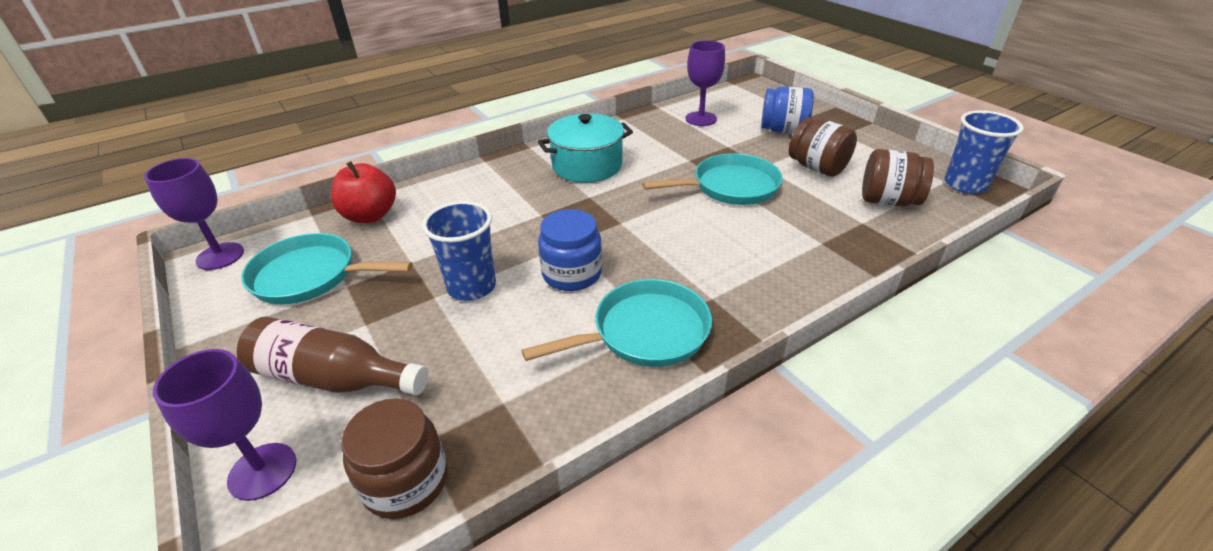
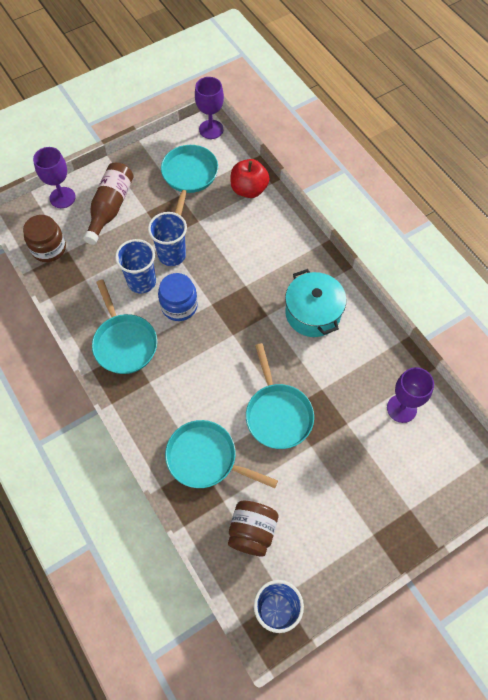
camera: 90 degrees right, 25 degrees up
(520, 319) = (141, 282): none -> blue cup
(783, 130) = (379, 479): blue jar -> none
(813, 238) = (206, 458): none -> turquoise pan
(817, 168) = (307, 490): brown jar -> none

